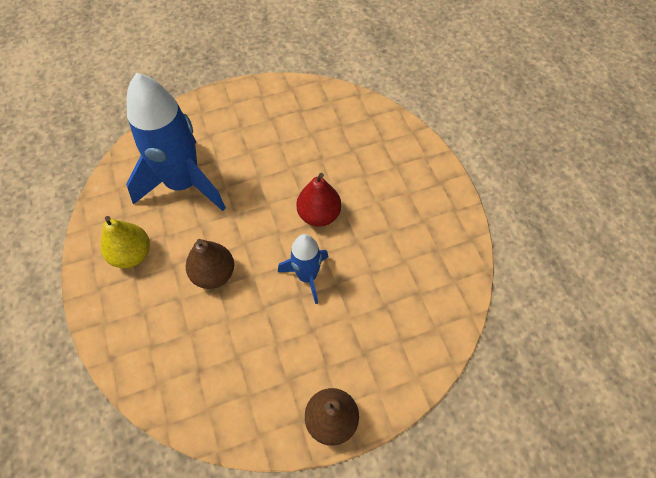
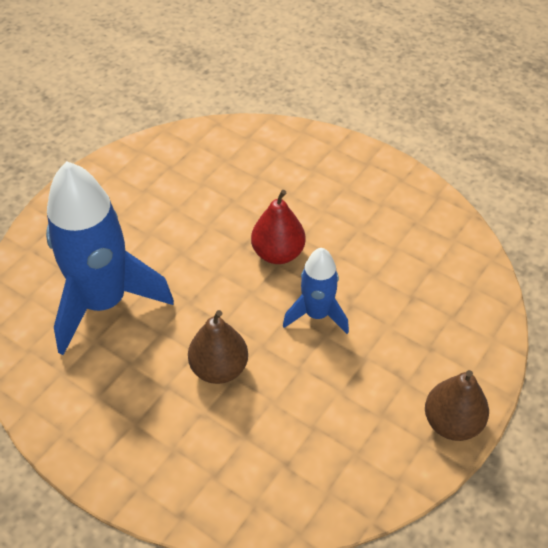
camera: 35 degrees left, 10 degrees down
(132, 254) = (109, 404): yellow pear -> none

